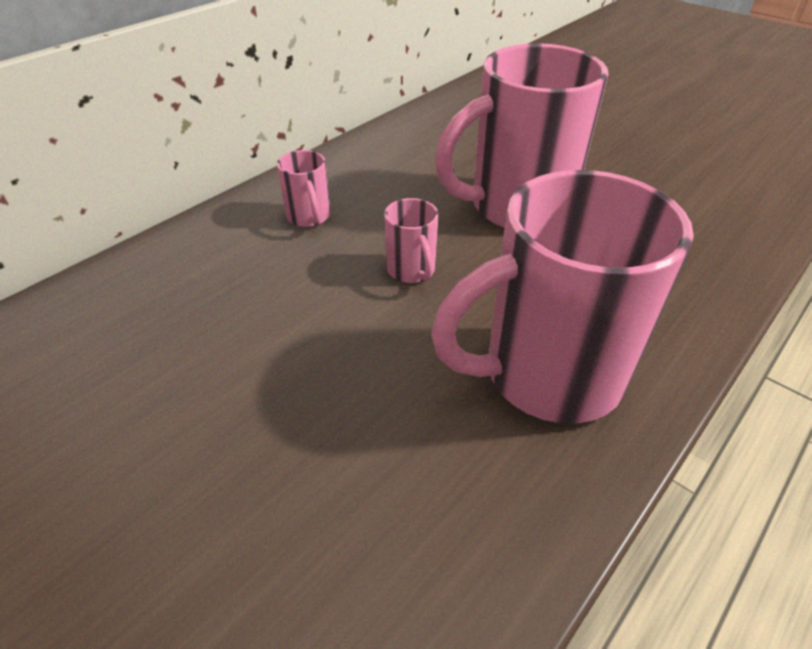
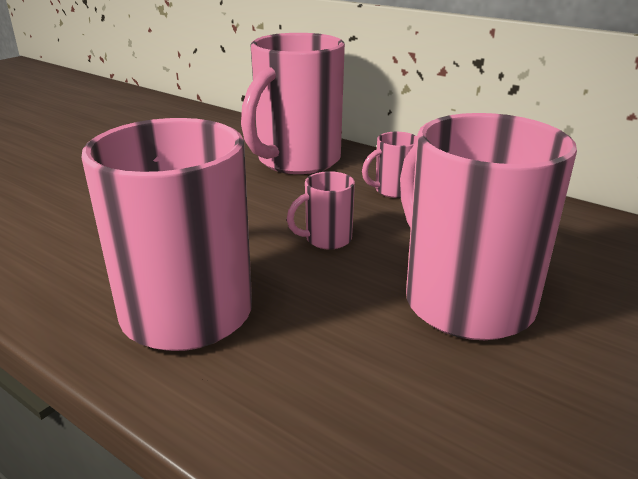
camera: 85 degrees right, 15 degrees down
(188, 284) = (296, 161): none -> pink mug

